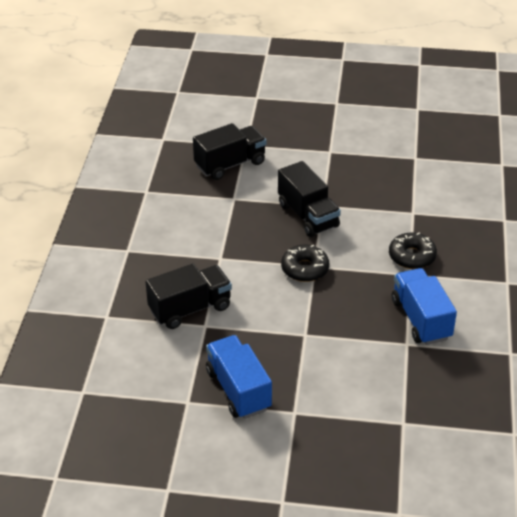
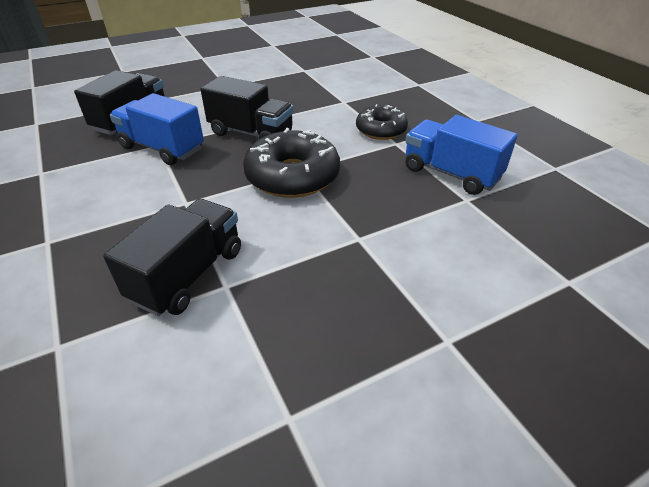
camera: 35 degrees left, 0 degrees up
(238, 390) = (347, 352): blue truck -> blue truck (162, 148)
(305, 269) = (292, 176): black donut -> black donut, size x1.60

